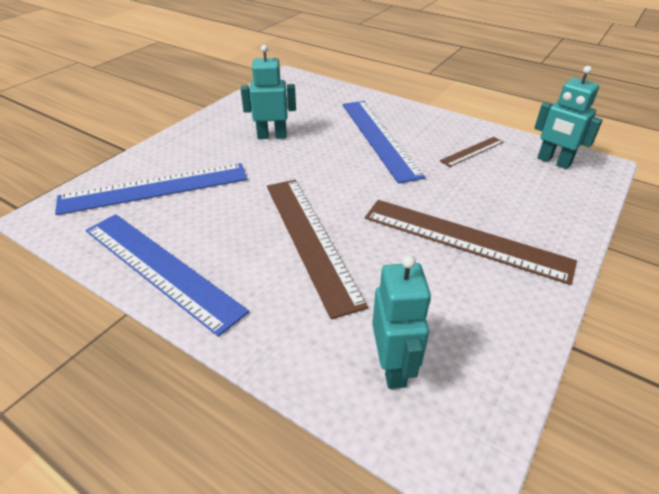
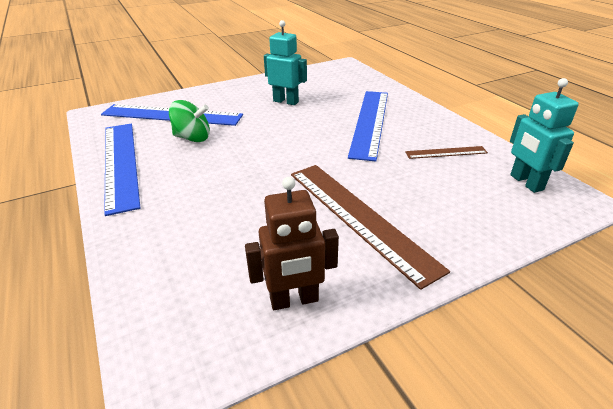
camera: 30 degrees right, 5 degrees down
(214, 209) = (193, 138): none -> green spinning top
(310, 239) = (234, 177): brown ruler -> none
(393, 367) = (191, 285): turquoise robot -> none
(493, 338) = (294, 300): none -> brown robot

